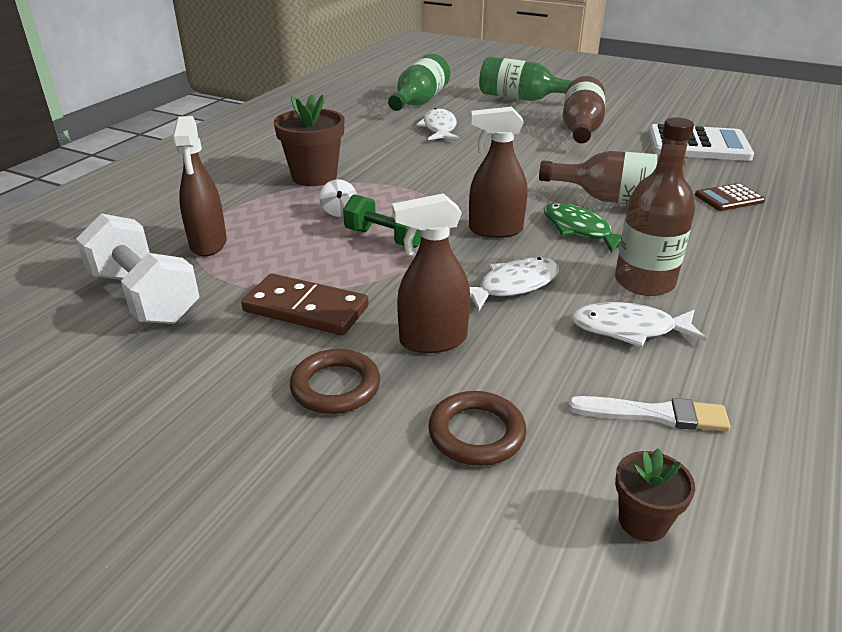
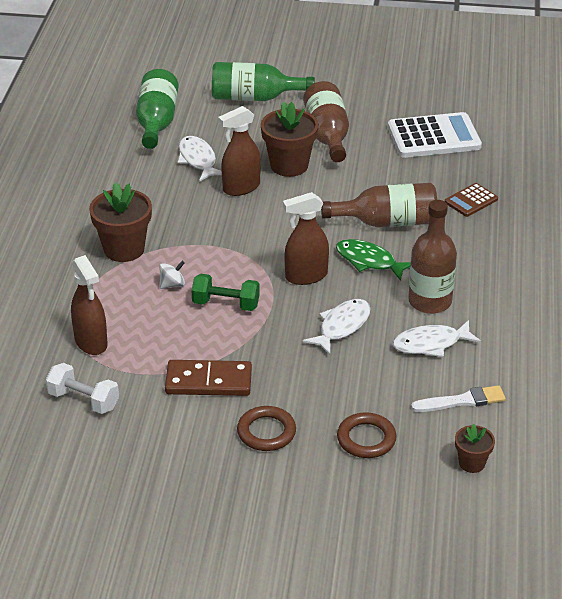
camera: 20 degrees left, 5 degrees up
(144, 297) = (83, 400): white dumbbell -> white dumbbell, size x0.65
(339, 211) = (172, 284): white spinning top -> white spinning top turned 90 degrees counterclockwise
(432, 340) = (309, 384): brown spray bottle -> brown spray bottle (241, 188)
(529, 143) = (289, 165): none -> brown flower pot

